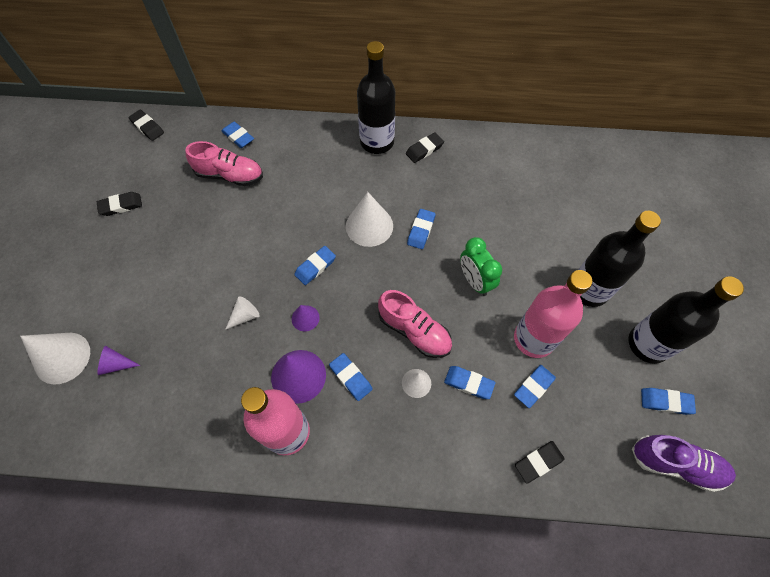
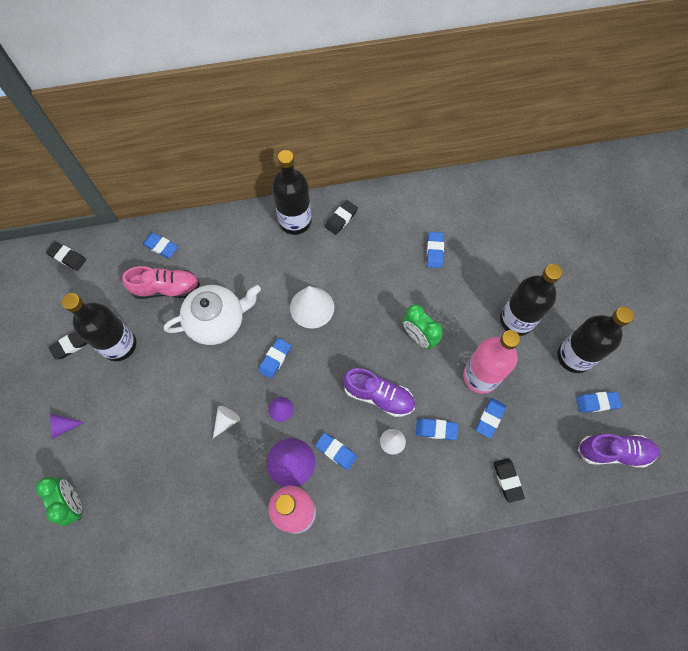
camera: 15 degrees left, 5 degrees up
(62, 357) = (73, 503): white cone -> green clock
(116, 364) = (125, 495): purple cone -> purple cone (63, 427)
(165, 216) = (119, 345): none -> black bottle
(269, 216) = (217, 321): none -> white teapot
(414, 331) = (379, 396): pink shoe -> purple shoe
(421, 230) = (359, 300): blue eraser -> blue eraser (434, 251)
(538, 462) = (507, 480): black eraser -> black eraser turned 60 degrees counterclockwise

